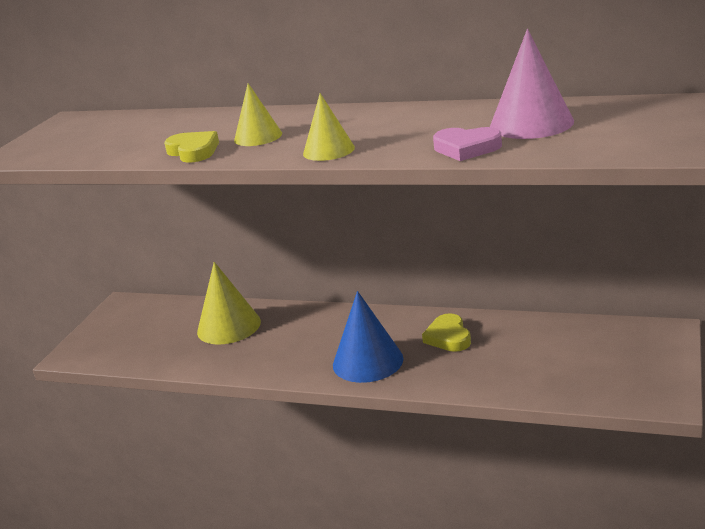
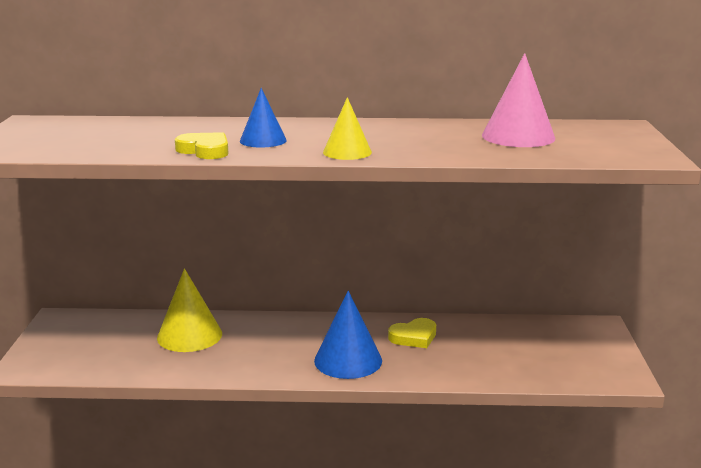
camera: 20 degrees left, 5 degrees down
(258, 137) = (263, 140): yellow cone -> blue cone
(448, 337) = (414, 337): yellow heart -> yellow heart turned 90 degrees counterclockwise
(466, 148) = (478, 153): pink heart -> none

